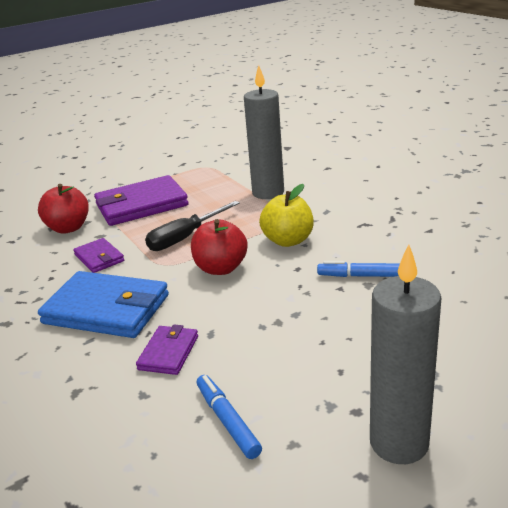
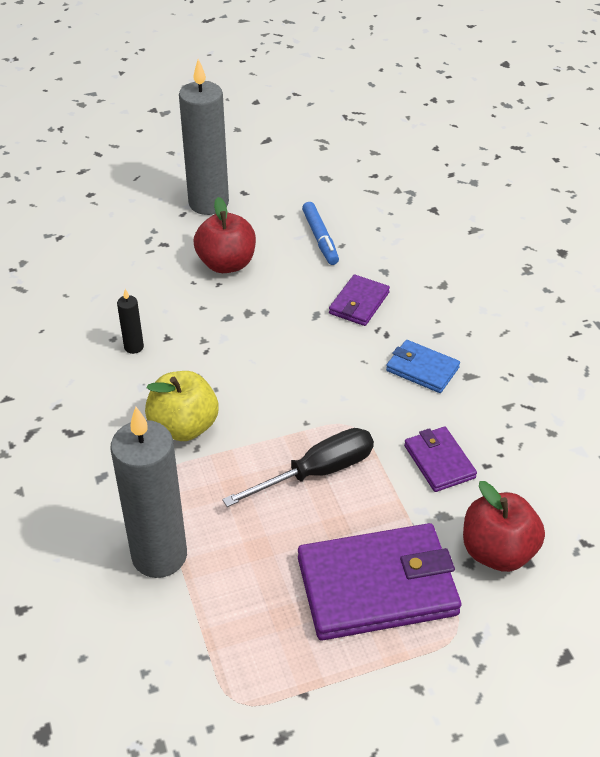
camera: 170 degrees left, 15 degrees up
(106, 309) = (422, 369): blue wallet -> blue wallet, size x0.52
(221, 268) = (283, 399): red apple -> red apple (226, 264)
(363, 276) = (134, 347): blue marker -> black candle

